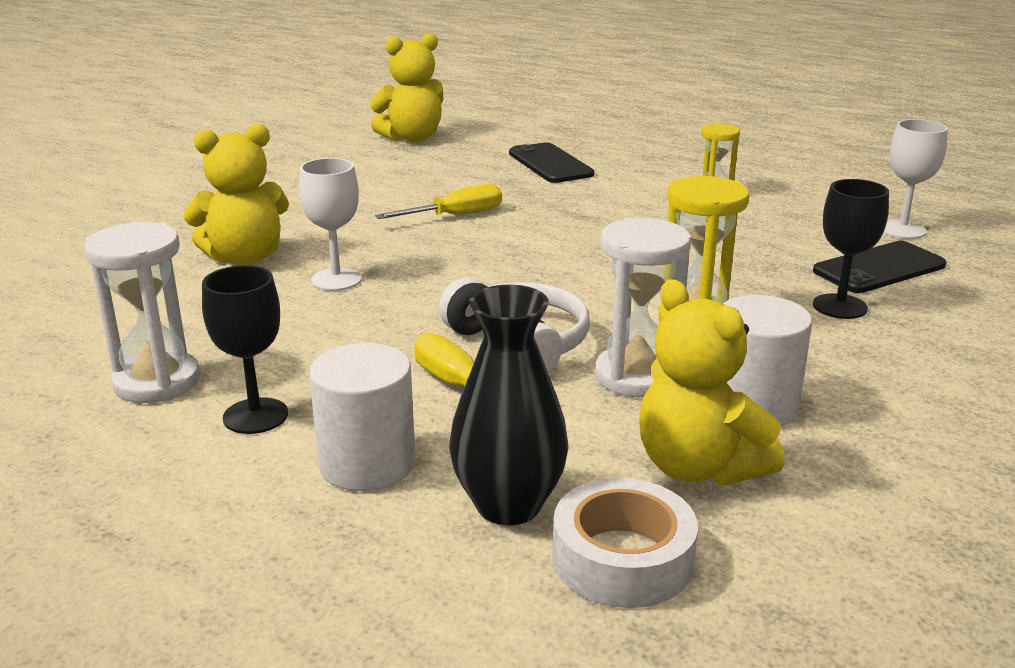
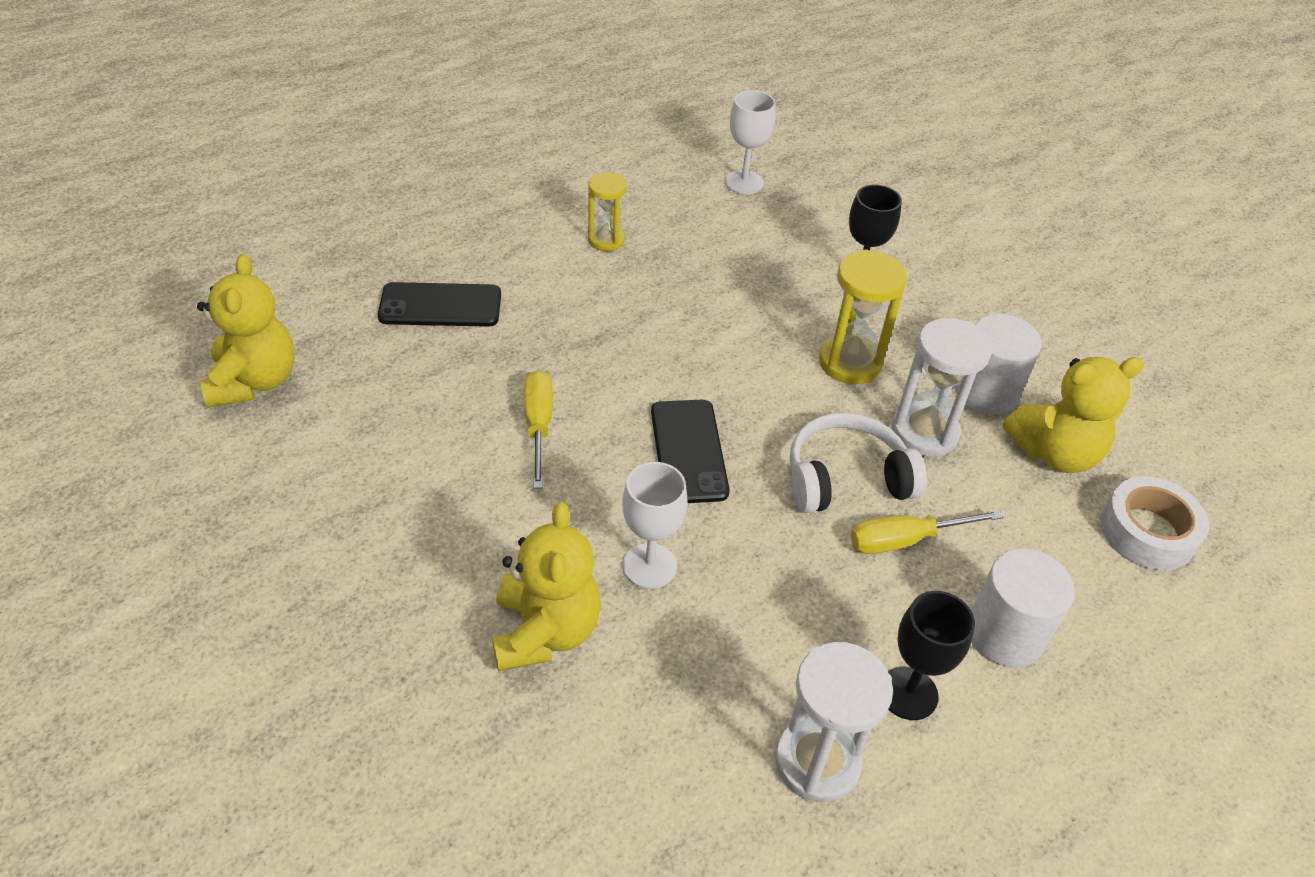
camera: 70 degrees left, 20 degrees up
(508, 505) = (1078, 567): black vase -> none
(879, 268) = (806, 229): black phone -> black phone (689, 451)

